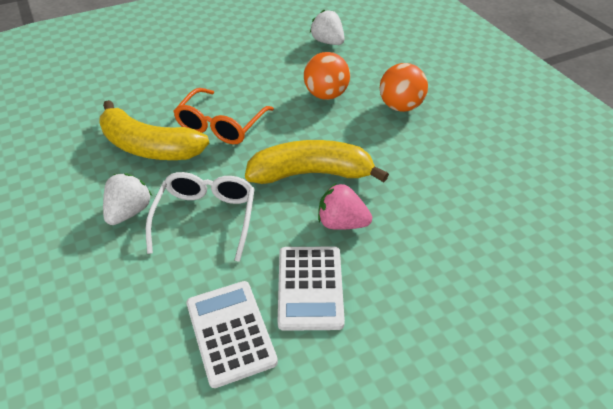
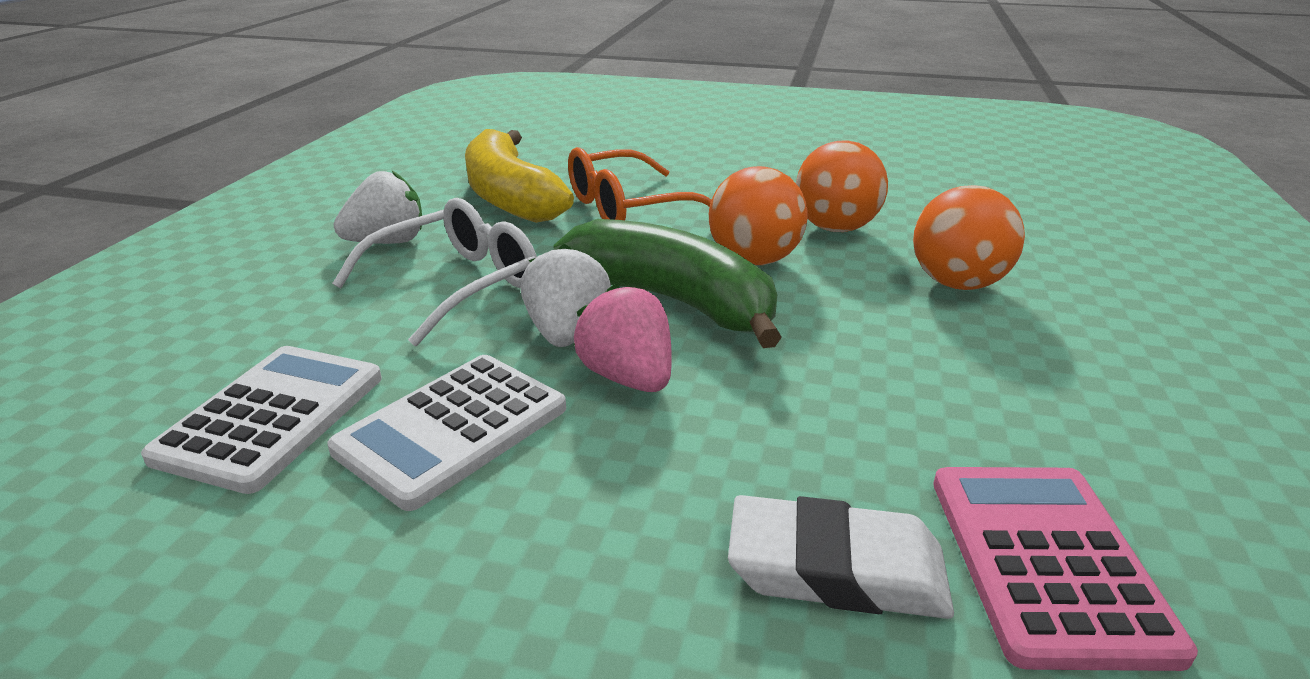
camera: 40 degrees right, 15 degrees down
(311, 173) = (673, 301): yellow banana -> green banana
(315, 132) = (754, 260): none -> orange ball
(328, 42) = (926, 177): white strawberry -> white strawberry (567, 333)
(483, 255) = (836, 569): none -> white eraser
(526, 216) = (1046, 561): none -> pink calculator

